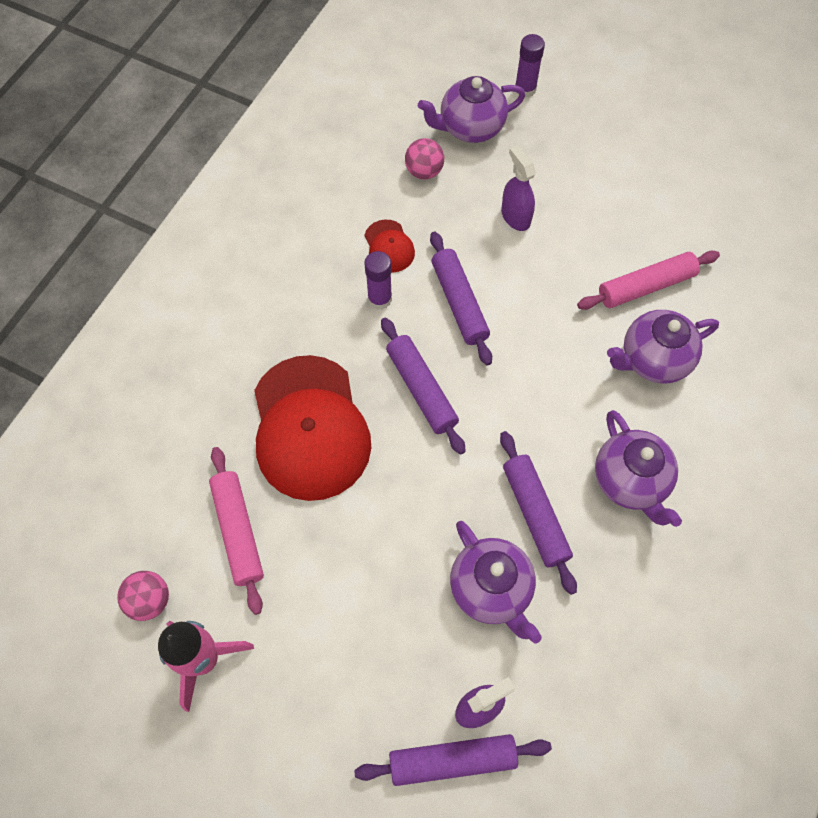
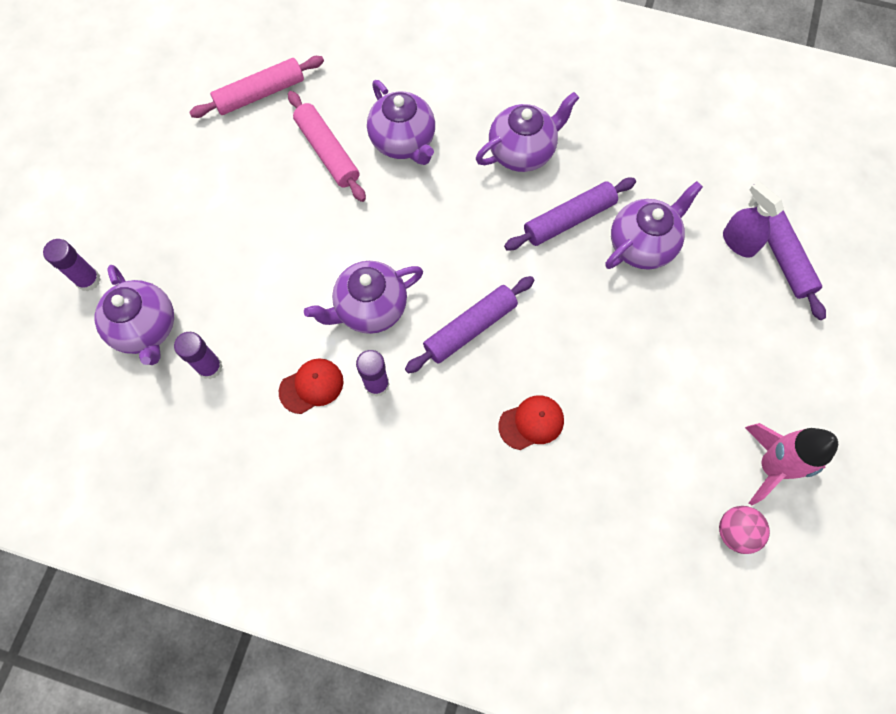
camera: 100 degrees left, 5 degrees up
(238, 532) = (650, 466): pink rolling pin -> pink rolling pin (260, 94)
(310, 428) = (531, 423): red cap -> red cap, size x0.44
(424, 171) = (210, 367): pink ball -> purple glue stick
(459, 303) = (370, 308): purple rolling pin -> purple teapot
(515, 216) = (260, 270): purple spray bottle -> none

